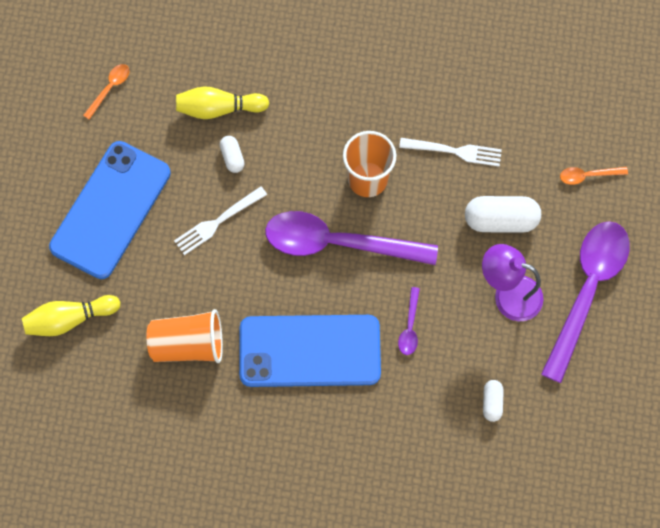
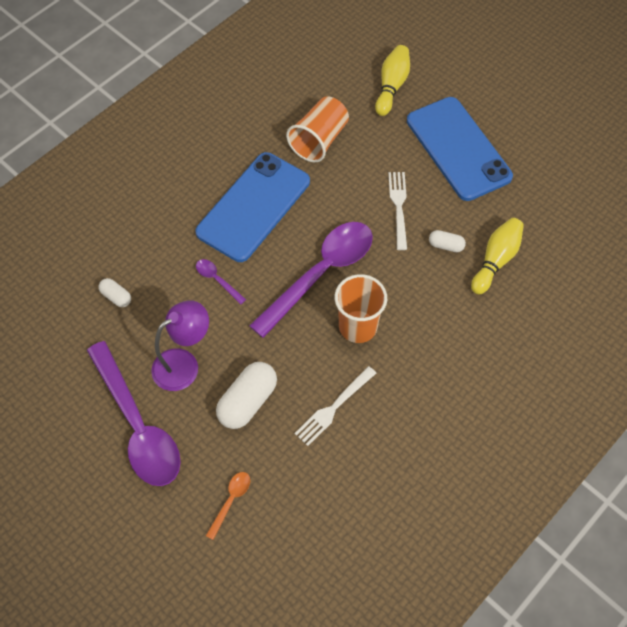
camera: 125 degrees right, 10 degrees down
(110, 89) = (563, 199): orange spoon -> none

